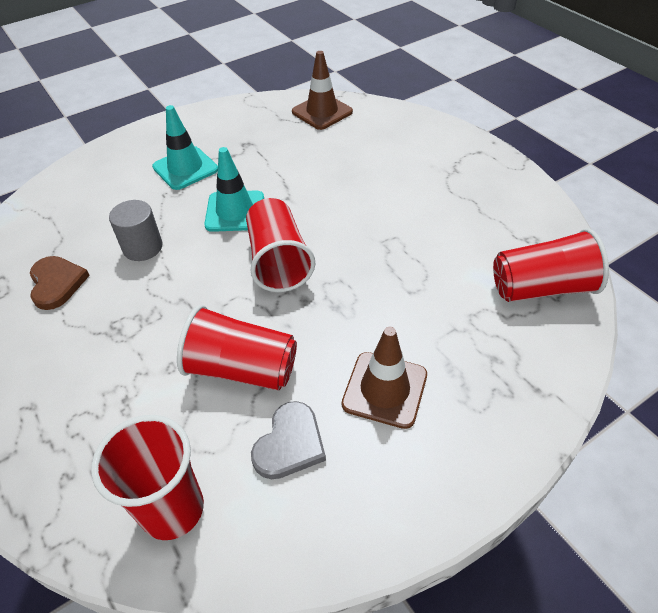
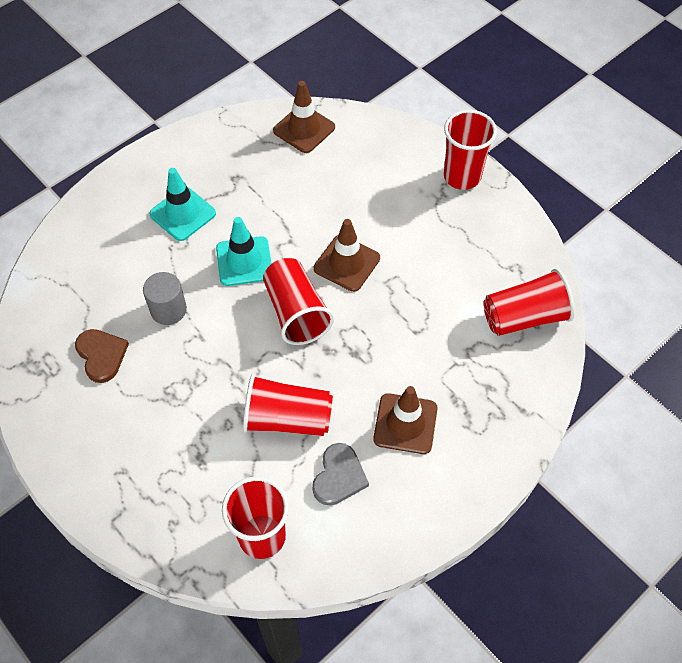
camera: 10 degrees left, 10 degrees up
(343, 221) = (347, 263): none -> brown traffic cone
(477, 157) = (462, 176): none -> red cup

